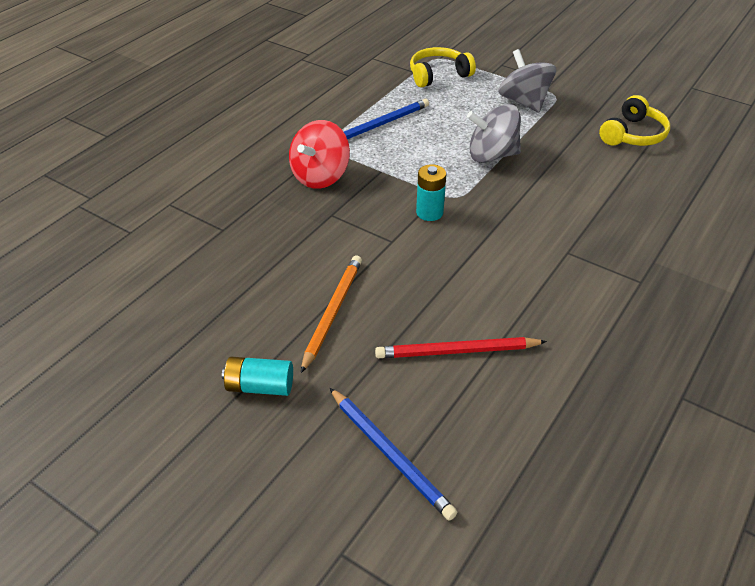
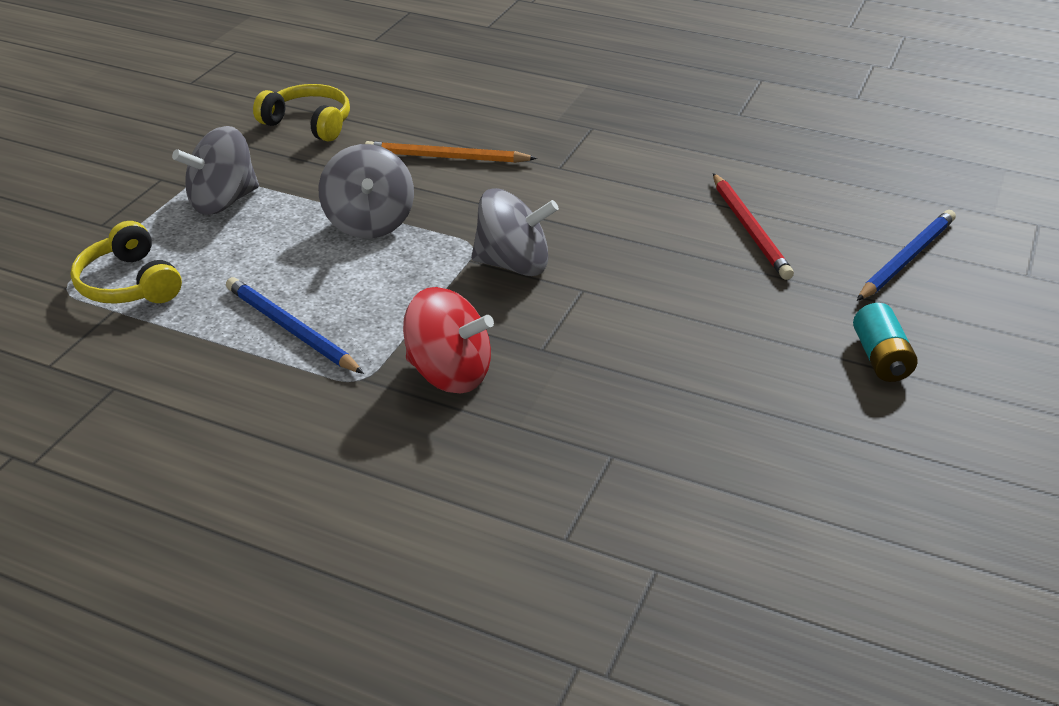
camera: 100 degrees left, 5 degrees down
(332, 312) = (735, 321): orange pencil -> orange pencil (446, 157)
(429, 212) = (513, 264): turquoise battery -> grey spinning top

